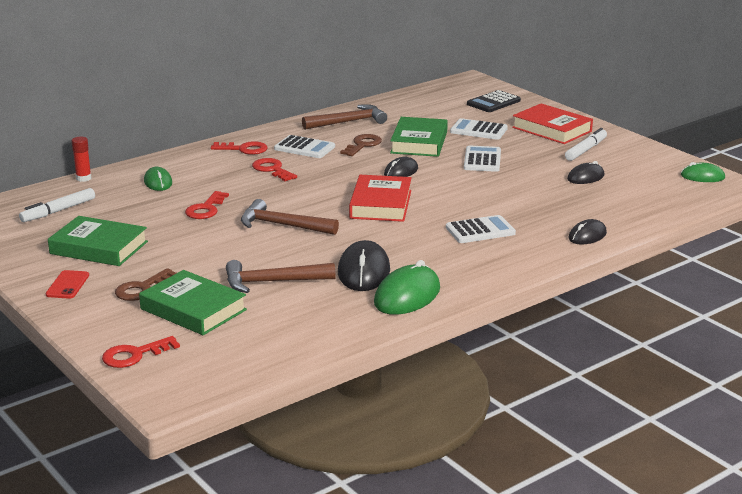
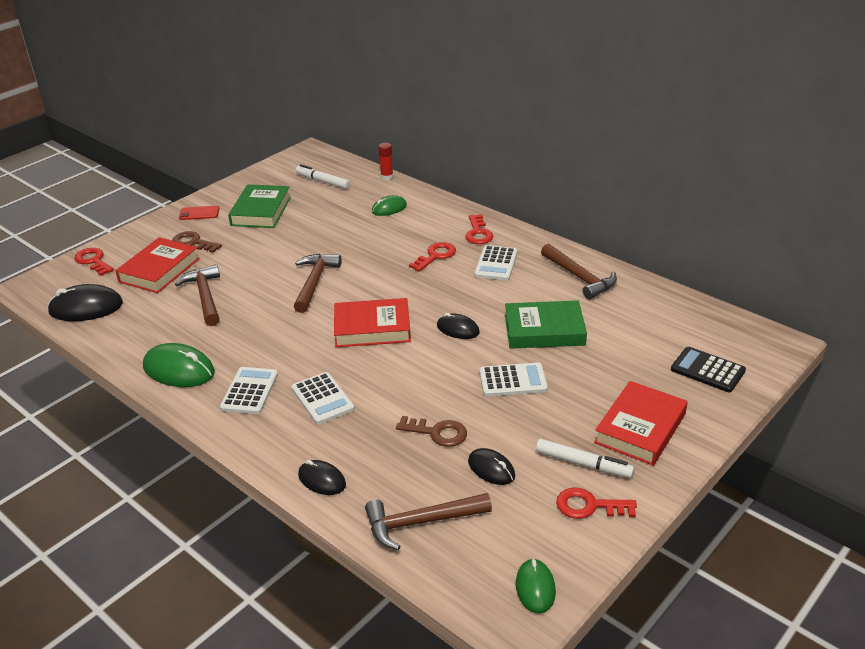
camera: 80 degrees right, 10 degrees up
(193, 309) = (159, 270): green book -> red book
(206, 209) = (340, 240): red key -> red key (589, 506)
(362, 145) = (519, 295): brown key -> brown key (437, 433)
(363, 272) = (225, 339): black mouse -> black mouse (86, 308)
(478, 130) = (604, 368): white calculator -> white calculator (250, 391)
(639, 204) = (420, 522): none -> brown hammer

